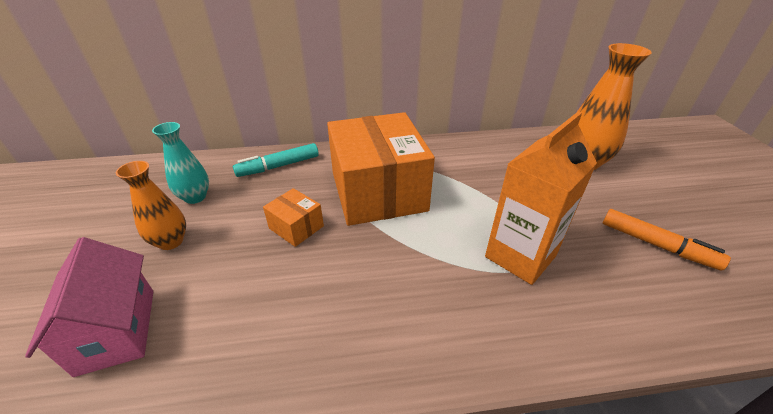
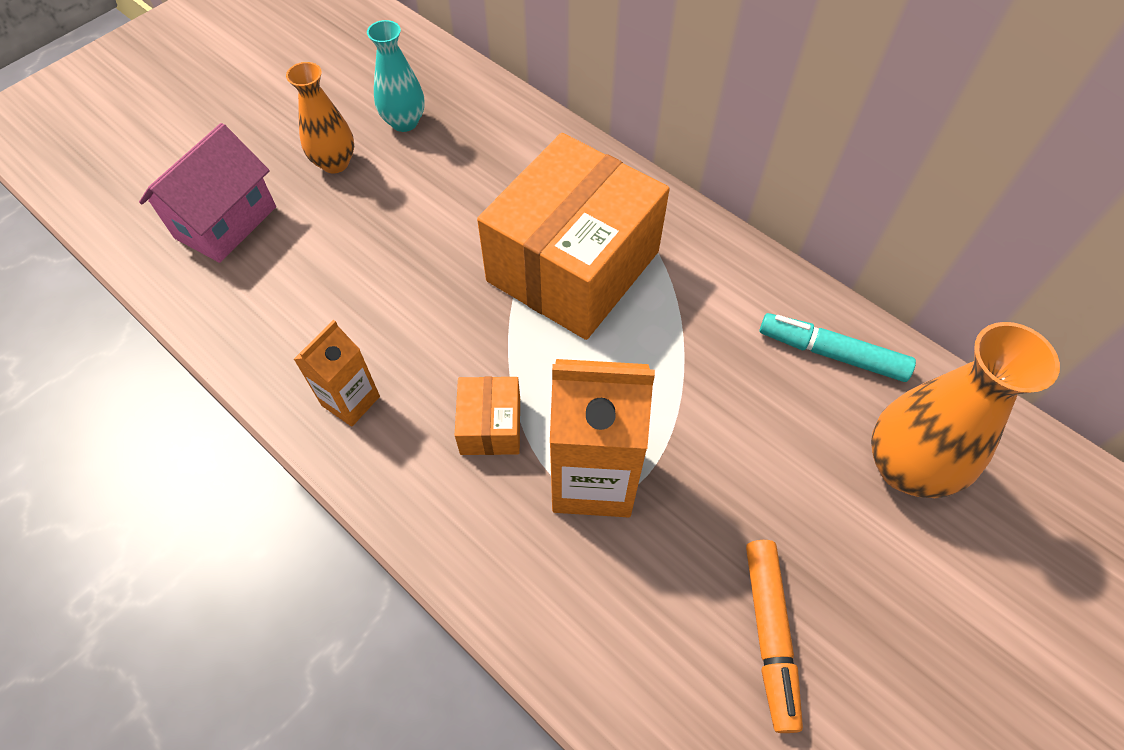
camera: 50 degrees right, 20 degrees up
(278, 166) = (521, 141): turquoise marker -> turquoise marker (831, 353)
(296, 227) = (442, 239): orange box -> orange box (490, 426)
(361, 342) = (350, 401): none -> orange carton

